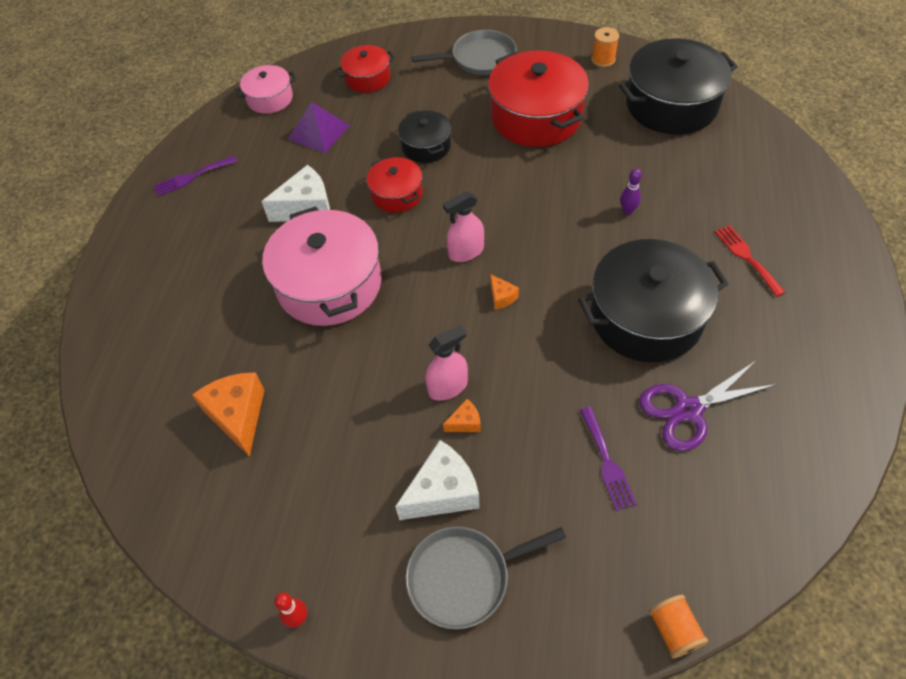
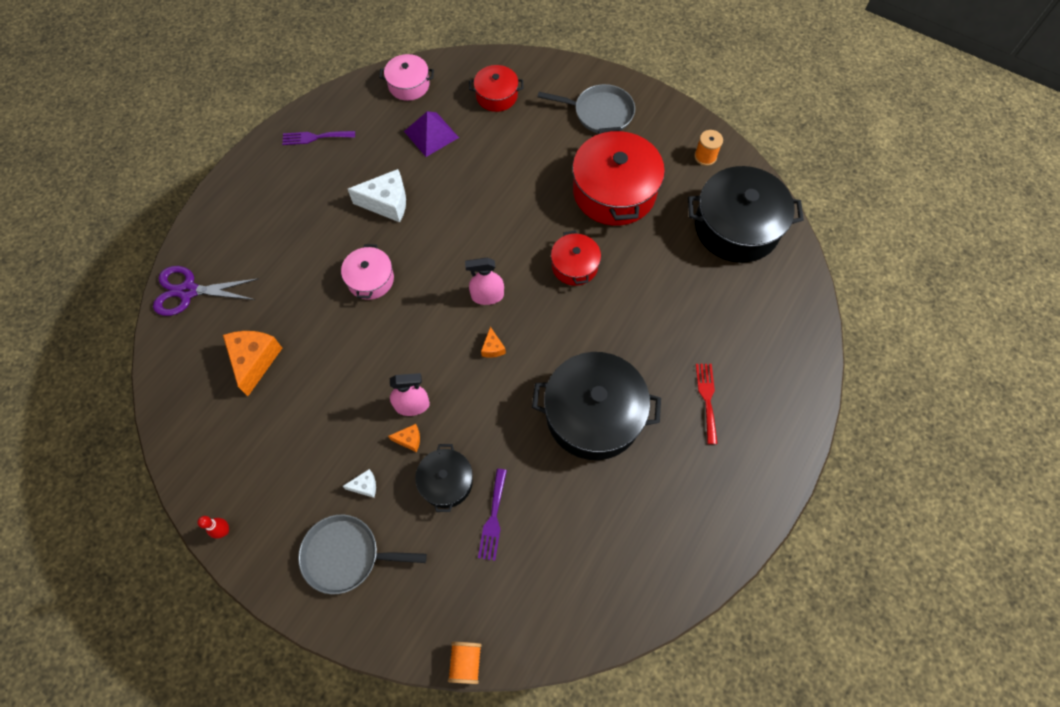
camera: 20 degrees right, 10 degrees up
(329, 284) = (370, 279): pink pot -> pink pot, size x0.53
(397, 194) = (462, 219): red pot -> red pot (574, 266)
(426, 146) = (508, 183): black pot -> black pot (446, 482)
(443, 492) = (365, 486): white cheese -> white cheese, size x0.48
(628, 211) = (636, 314): purple bowling pin -> none
(688, 410) = (578, 506): purple scissors -> purple scissors (188, 291)

